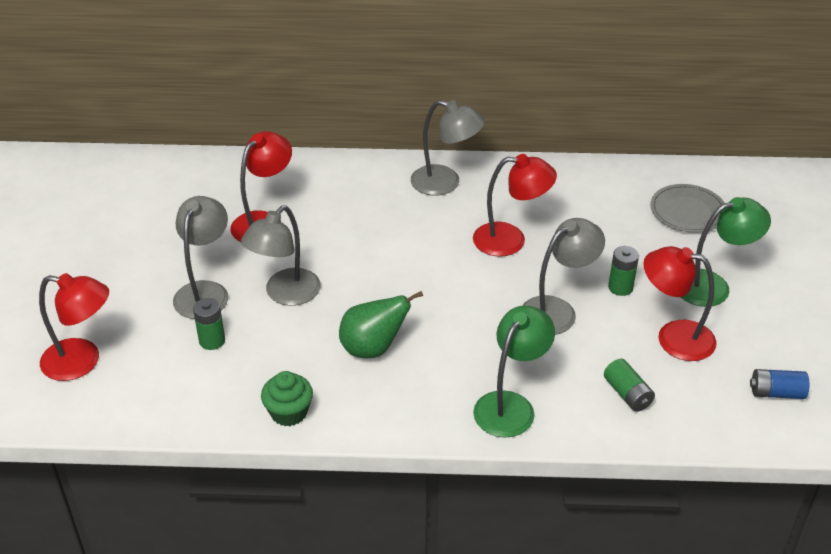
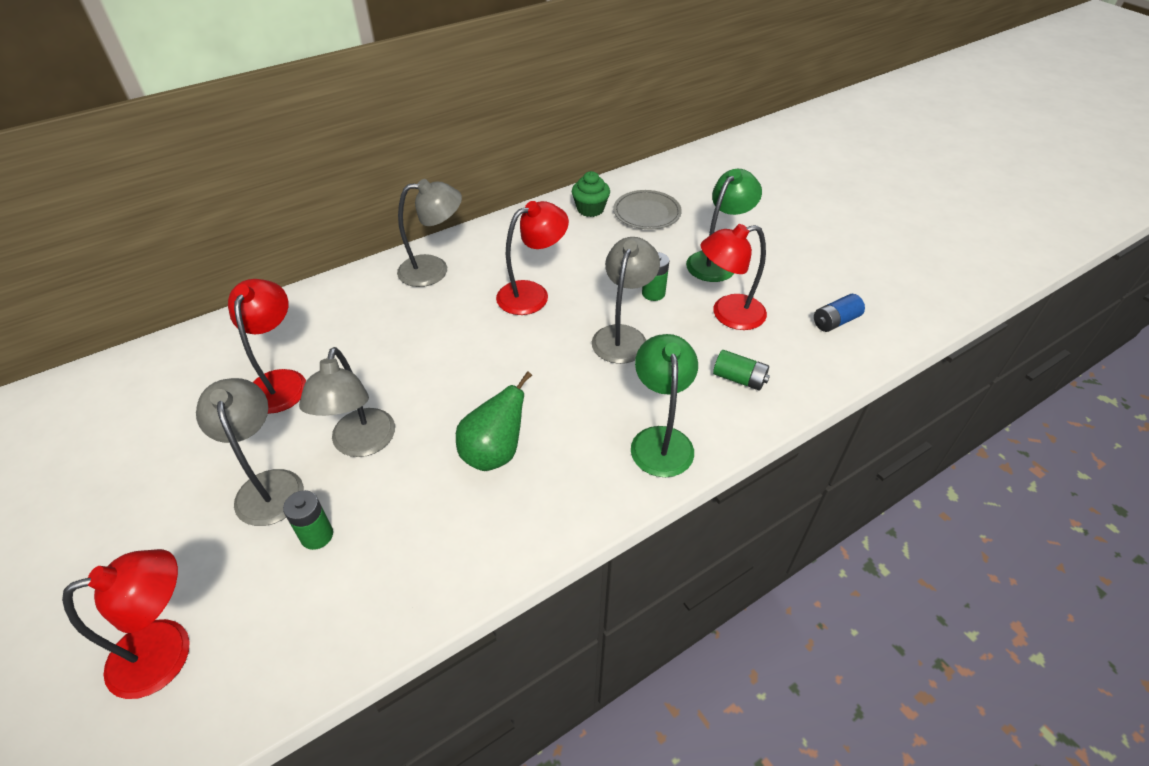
camera: 35 degrees left, 5 degrees up
(289, 412) = (463, 567): green cupcake -> green cupcake (590, 209)

